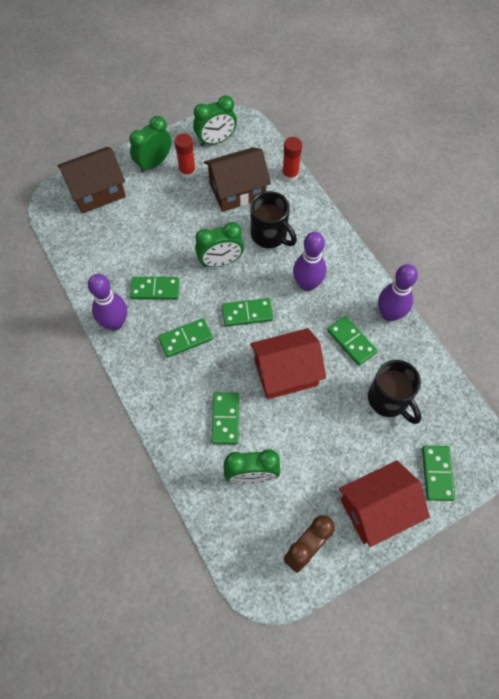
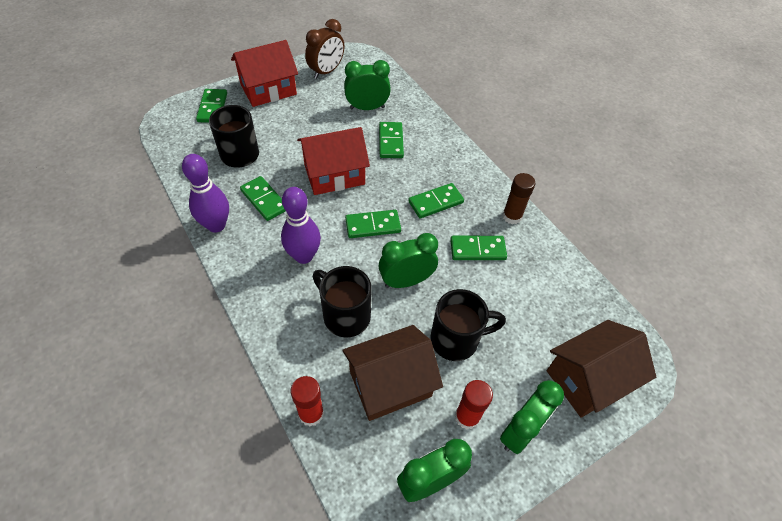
camera: 175 degrees right, 10 degrees down
(115, 323) = (512, 216): purple bowling pin -> brown glue stick
(186, 217) = (456, 340): none -> black mug

